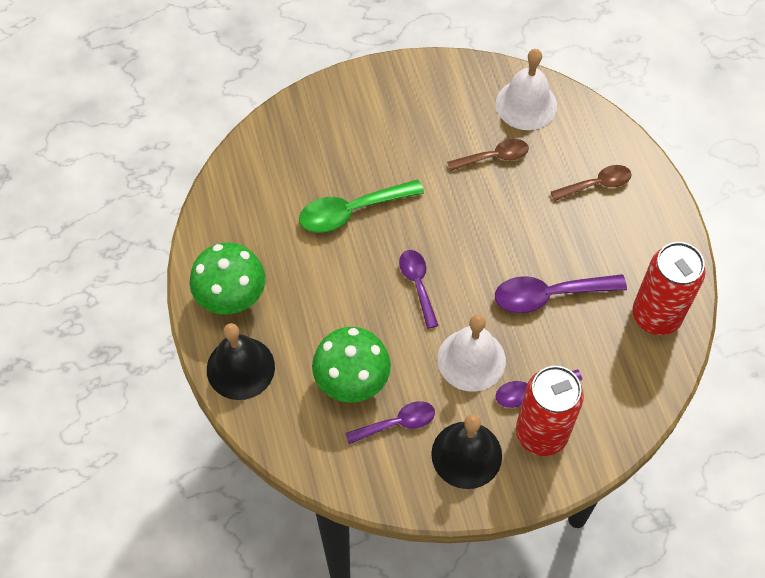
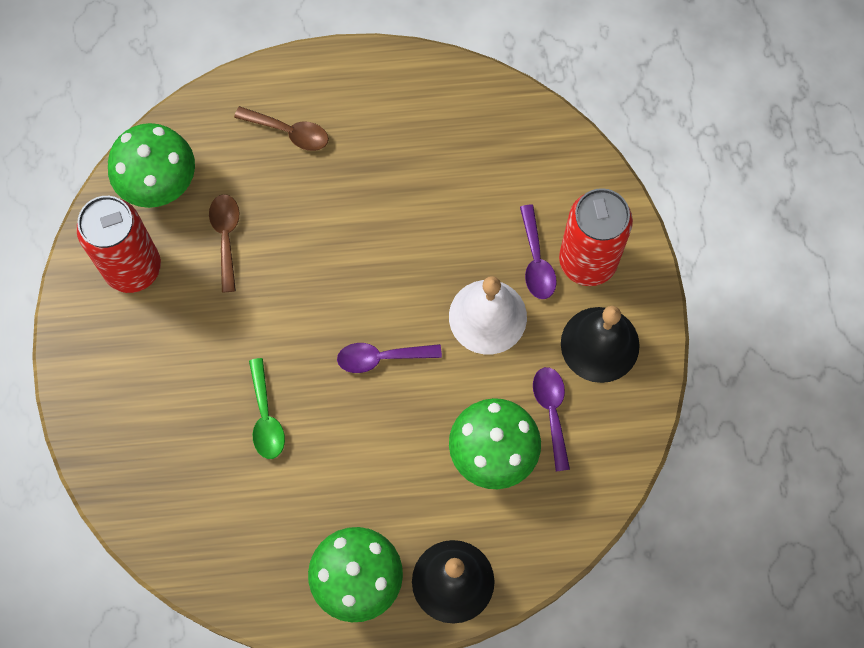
camera: 80 degrees left, 10 degrees up
(351, 211) = (266, 417): green spoon -> green spoon, size x0.65
(526, 104) = (159, 184): white bell -> green mushroom
(549, 295) = (423, 216): purple spoon -> none
(596, 184) = (289, 132): brown spoon -> brown spoon turned 120 degrees clockwise
(656, 316) = (469, 111): red can -> red can (133, 268)

